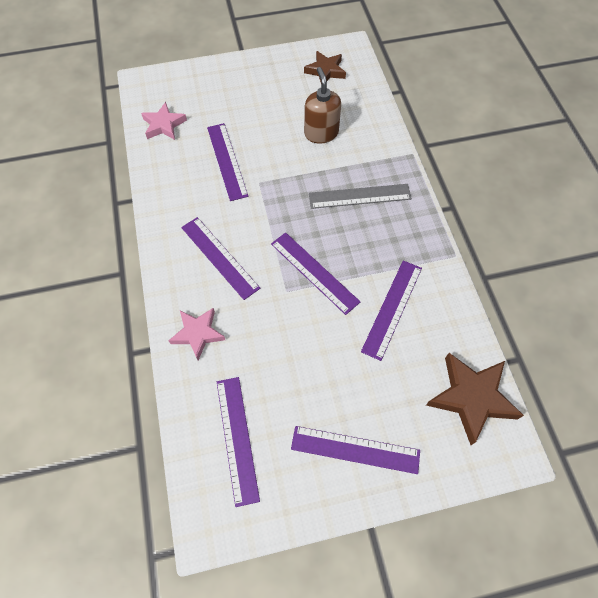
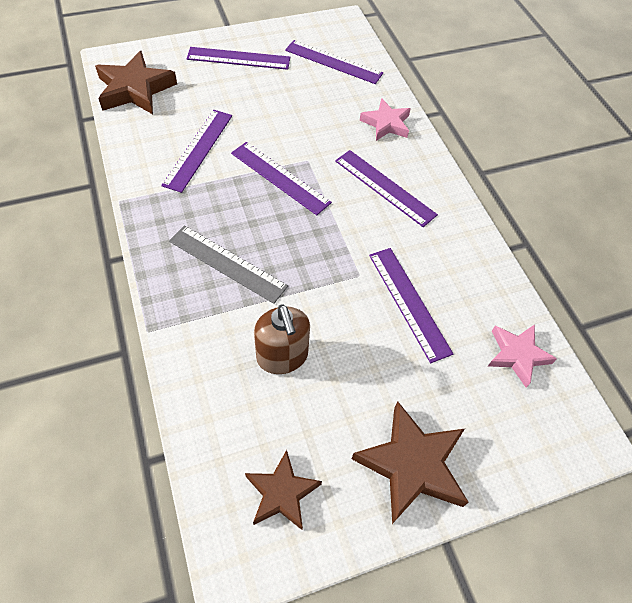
camera: 170 degrees right, 5 degrees down
(237, 438) = (333, 62): purple ruler -> purple ruler turned 45 degrees counterclockwise
(251, 77) = (412, 465): none -> brown star
(359, 196) = (227, 263): grey ruler -> grey ruler turned 45 degrees clockwise

